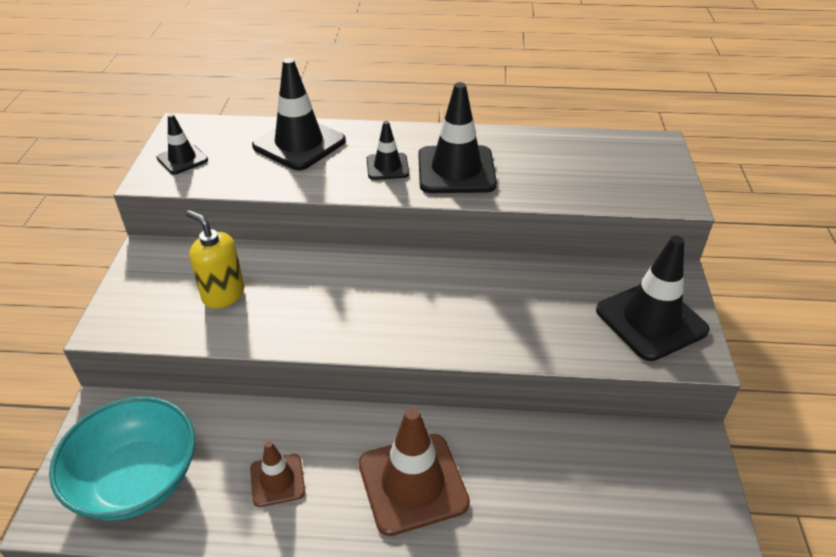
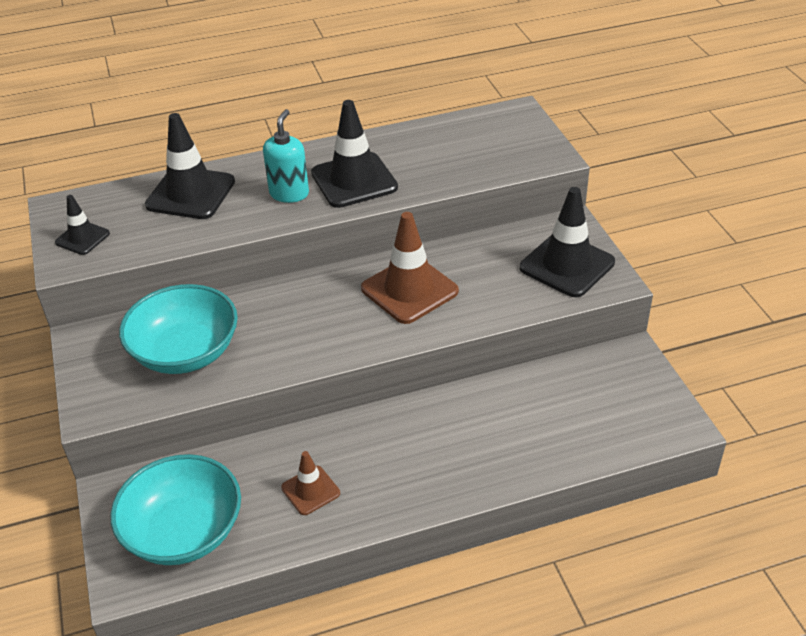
camera: 20 degrees left, 0 degrees up
(223, 294) = (185, 352): yellow soap dispenser -> turquoise bowl
(387, 167) = (289, 193): black traffic cone -> turquoise soap dispenser
(413, 483) = (425, 455): brown traffic cone -> brown traffic cone (409, 290)

